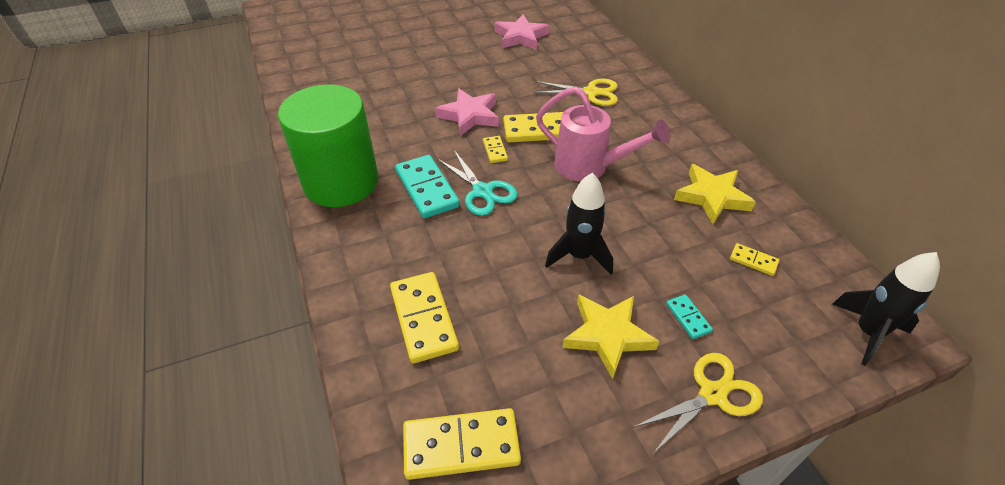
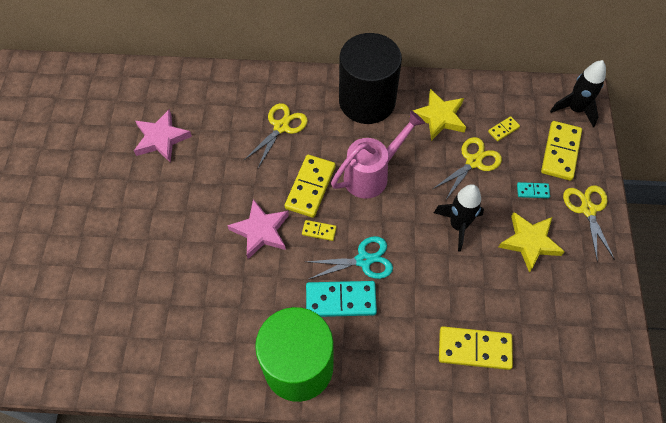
camera: 65 degrees left, 15 degrees up
(461, 445) = (578, 360): yellow domino -> yellow domino (560, 152)
(676, 136) = (367, 101): none -> black cylinder
(679, 245) = (473, 162): none -> yellow scissors

